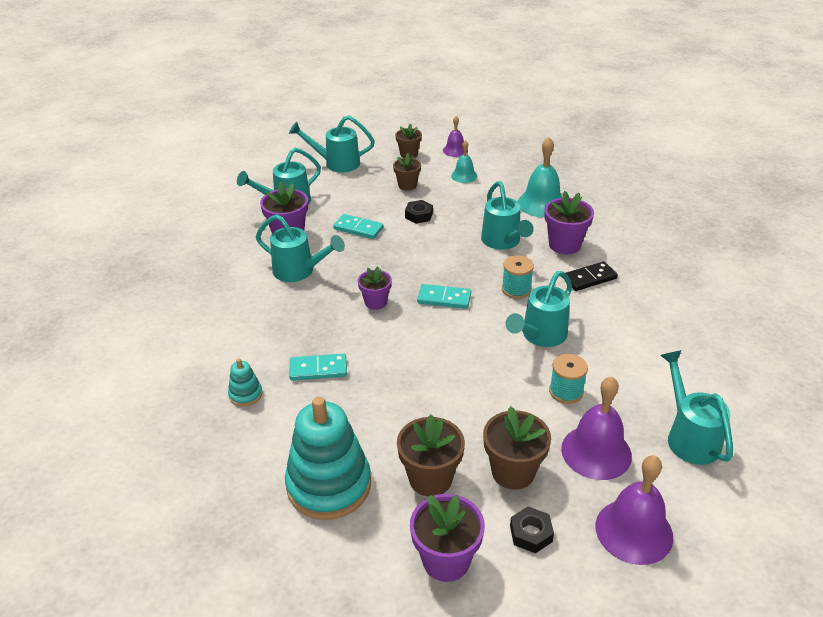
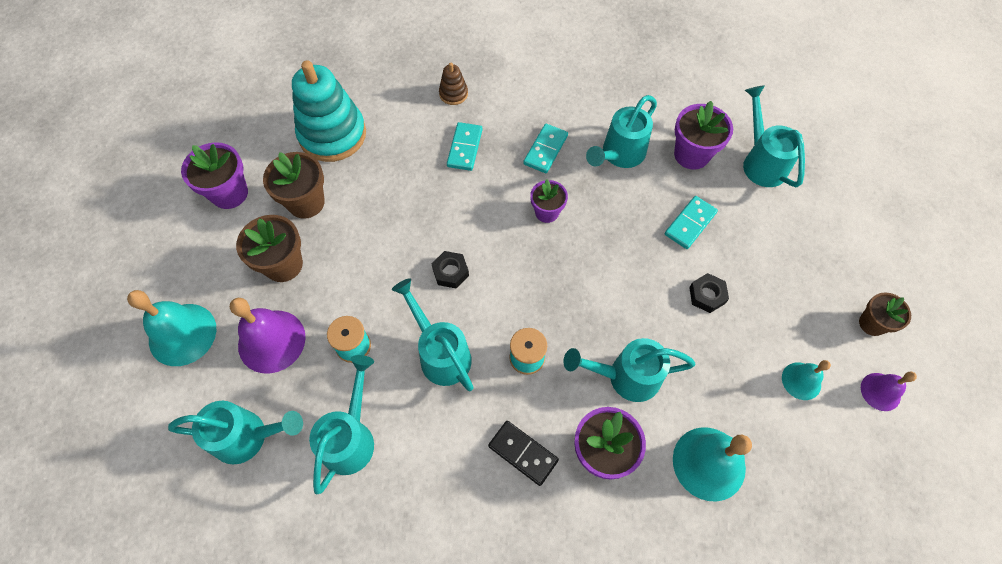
camera: 105 degrees right, 25 degrees up
(245, 394) = (453, 94): turquoise stacking toy -> brown stacking toy
(336, 163) = (852, 229): turquoise watering can -> turquoise watering can (351, 437)
(407, 185) = (783, 300): brown flower pot -> none
(444, 298) = (533, 277): turquoise domino -> turquoise domino (545, 150)
(531, 533) = (221, 256): black nut -> black nut (450, 272)
(589, 278) = (523, 453): black domino -> black domino turned 45 degrees counterclockwise
(634, 531) = (182, 334): purple bell -> turquoise bell

